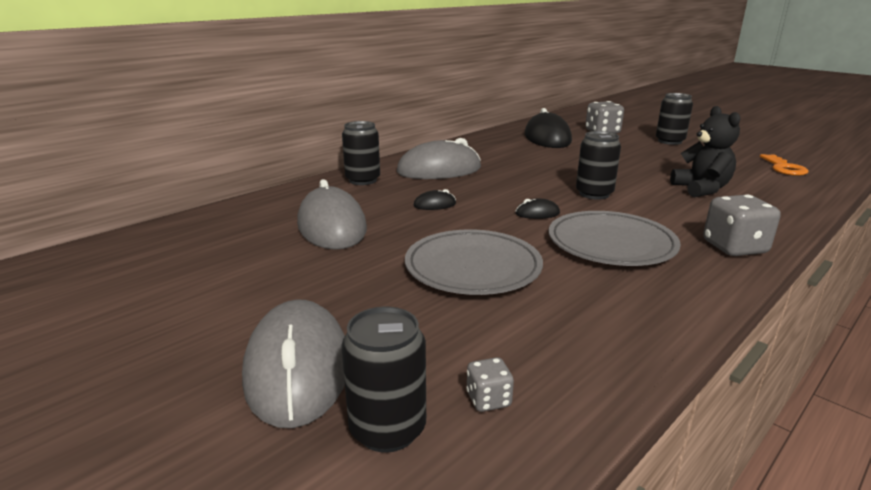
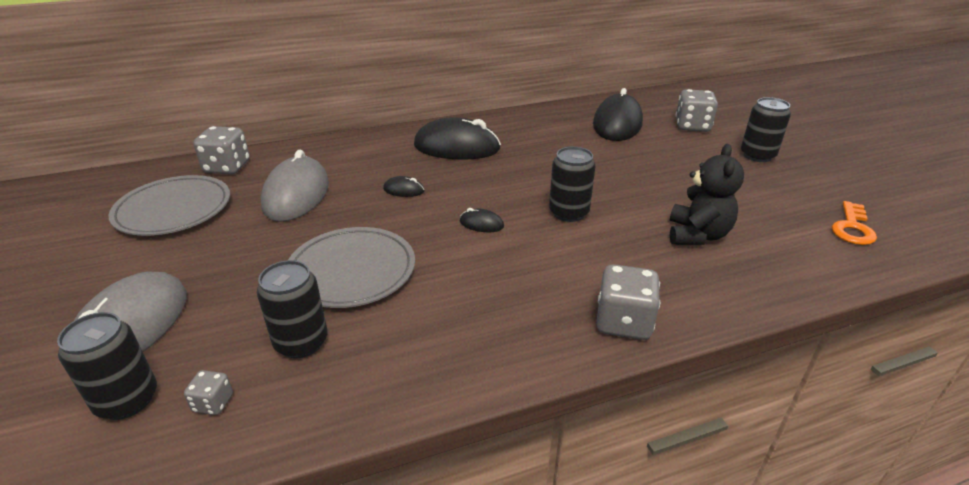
camera: 25 degrees right, 10 degrees up
(220, 220) = (227, 167): none -> grey dice
(363, 180) = (377, 146): black can -> black can (301, 342)
(439, 170) = (457, 147): grey mouse -> black mouse
(611, 244) = (503, 280): grey plate -> grey plate (173, 210)

